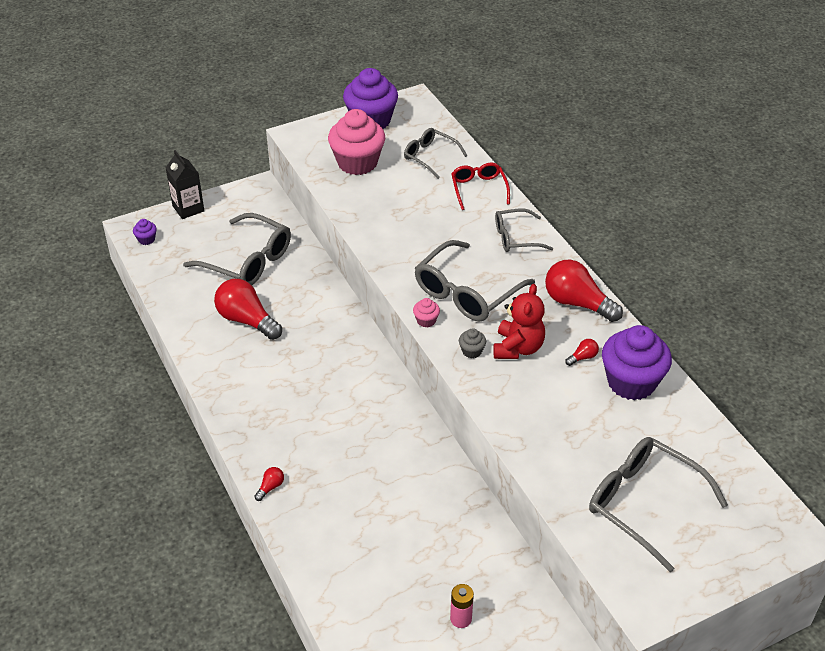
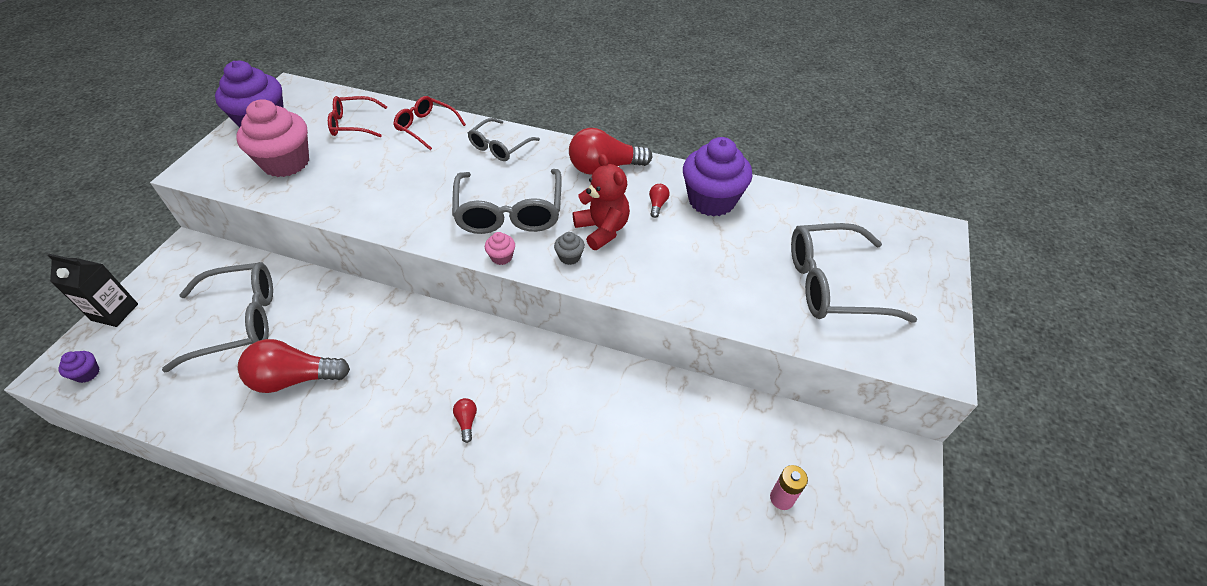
camera: 45 degrees left, 5 degrees up
(270, 487) = (490, 526): red light bulb -> red light bulb (467, 421)
(430, 156) = (353, 124): grey glasses -> red glasses

